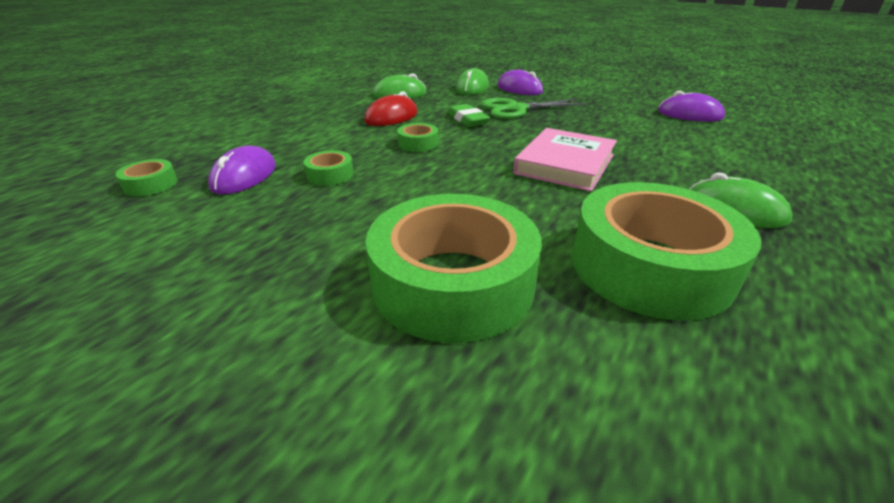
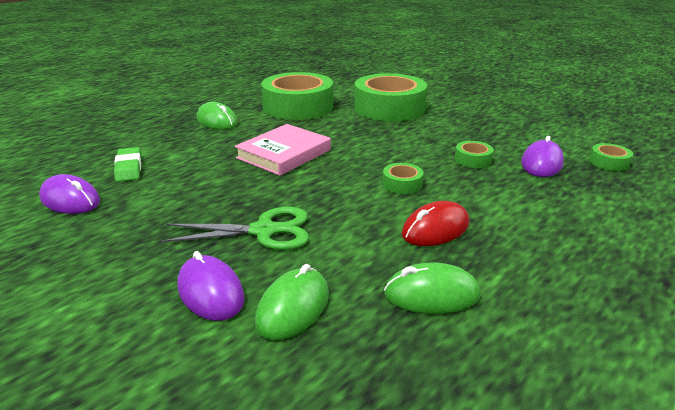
camera: 170 degrees left, 5 degrees down
(468, 119) = (339, 215): green eraser -> green eraser (129, 168)

